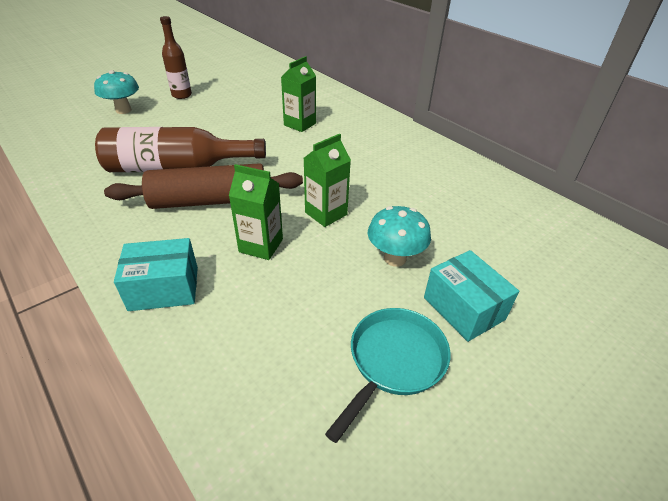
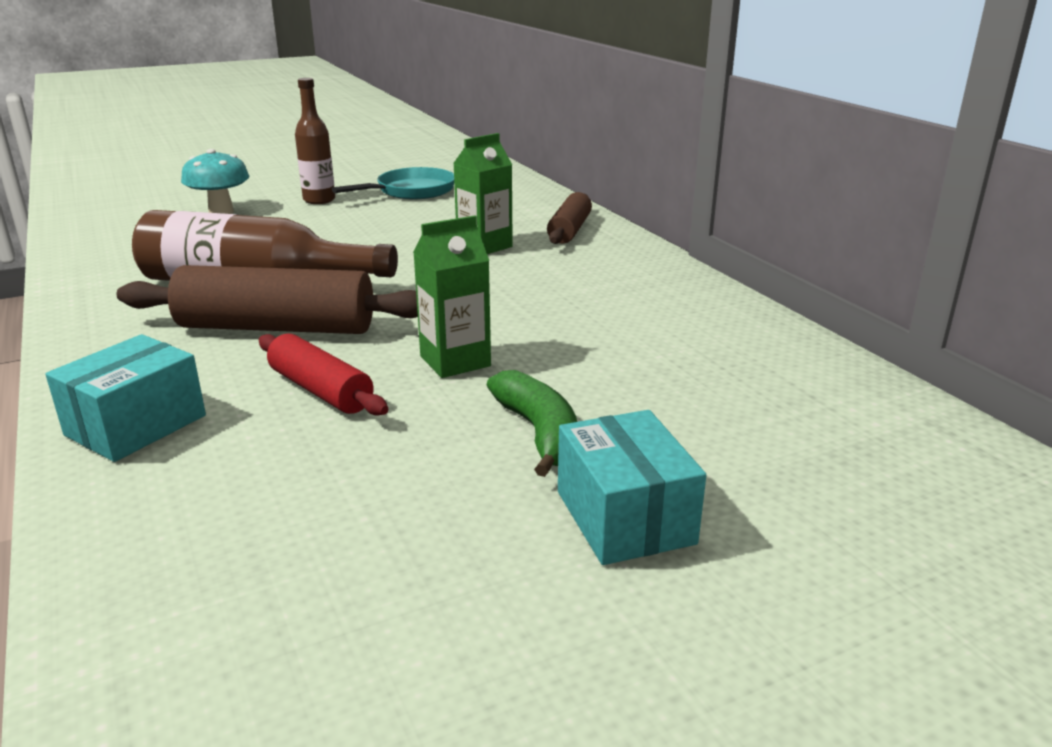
camera: 15 degrees right, 15 degrees down
(164, 288) = (136, 425): turquoise box -> turquoise box turned 60 degrees counterclockwise
(261, 245) = (320, 390): green carton -> red rolling pin
(342, 108) = (569, 230): none -> brown rolling pin
(394, 361) = (447, 572): turquoise pan -> turquoise pan (411, 191)
(395, 258) = (538, 432): turquoise mushroom -> green banana

